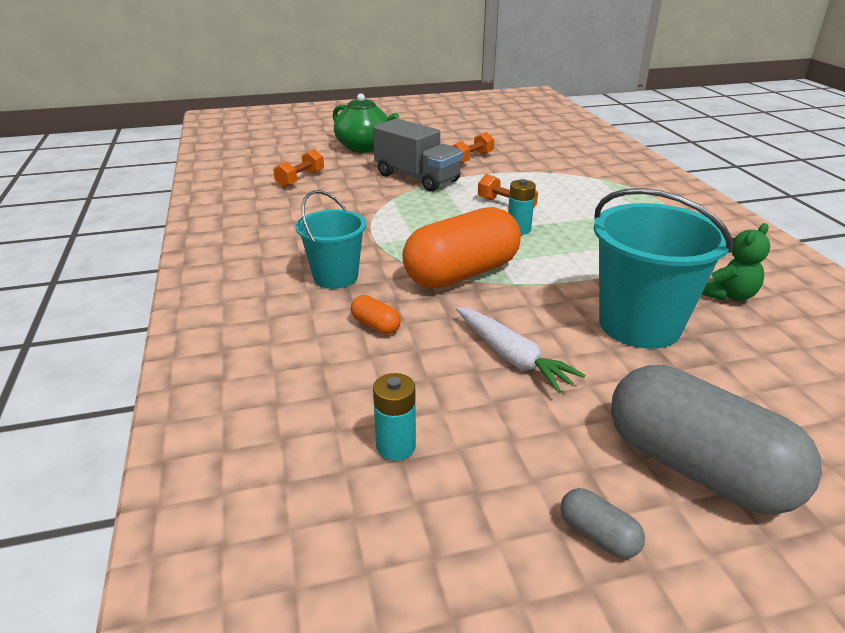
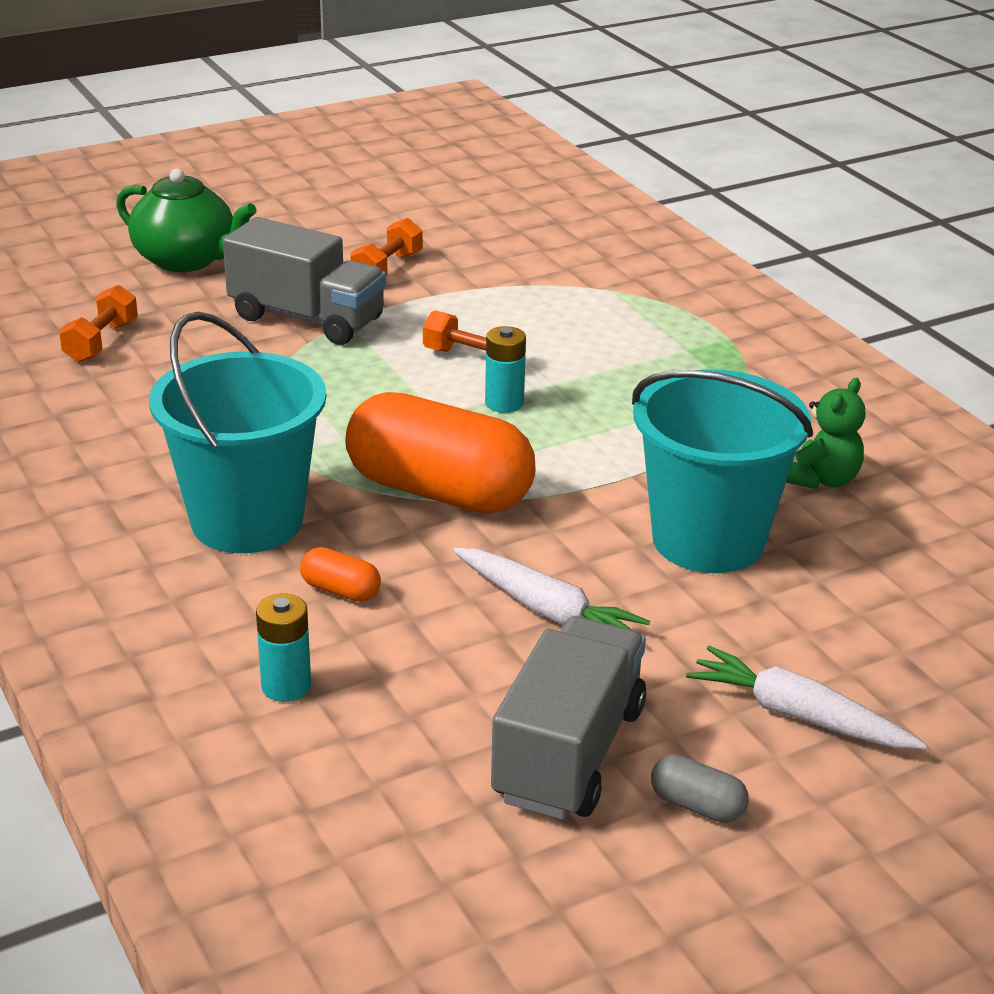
camera: 15 degrees left, 0 degrees up
(335, 277) = (247, 521): turquoise bucket -> turquoise bucket, size x1.60
(396, 446) = (431, 747): turquoise battery -> turquoise battery (286, 686)
(462, 274) = (439, 491): orange capsule -> orange capsule turned 75 degrees clockwise
(500, 469) = (569, 753): none -> grey truck
(697, 468) = (798, 715): grey capsule -> white carrot

